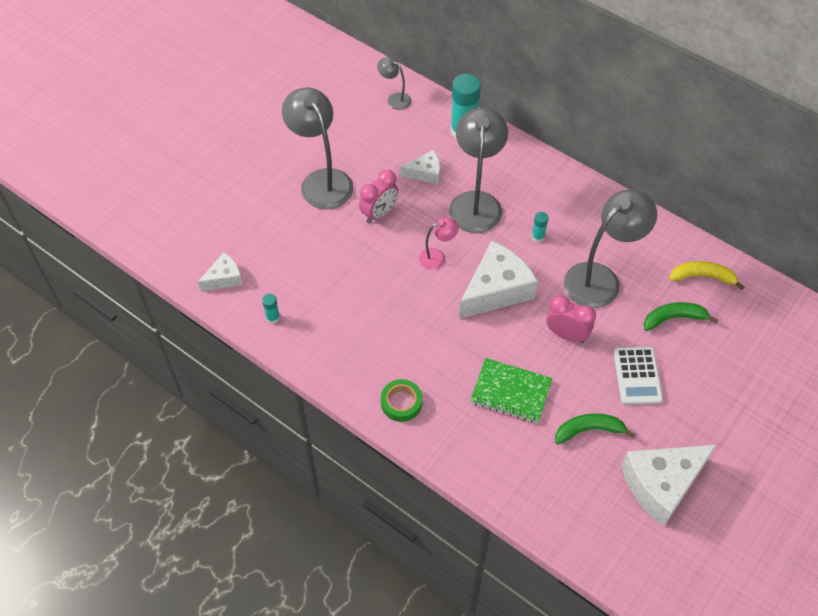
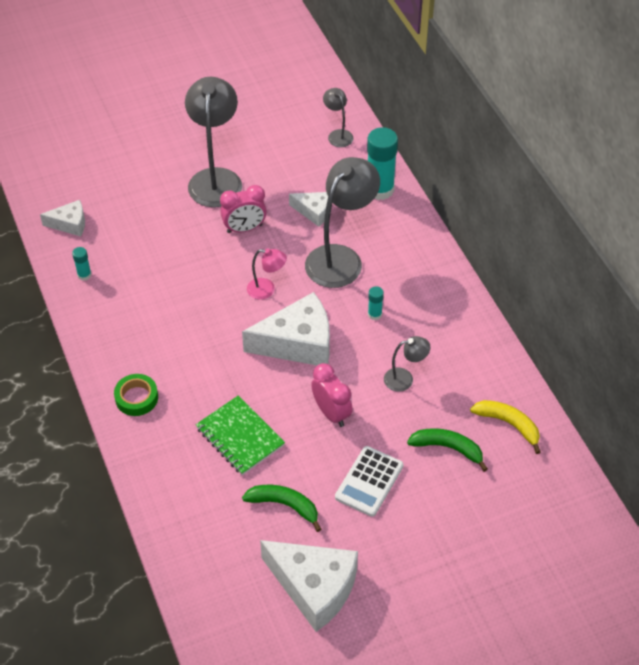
camera: 30 degrees right, 5 degrees down
(600, 278) = (405, 379): grey lamp -> grey lamp, size x0.48
(662, 484) = (314, 587): white cheese -> white cheese turned 150 degrees counterclockwise

